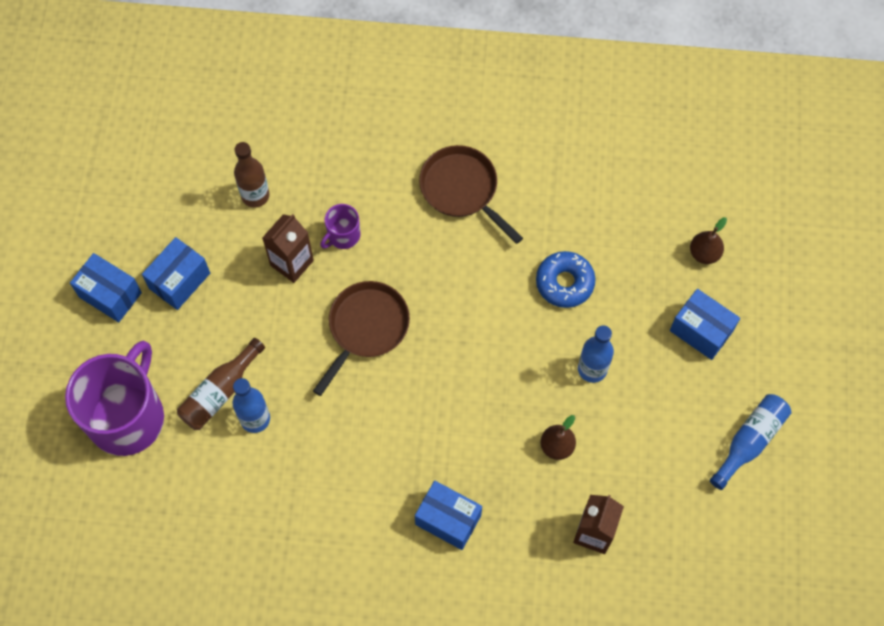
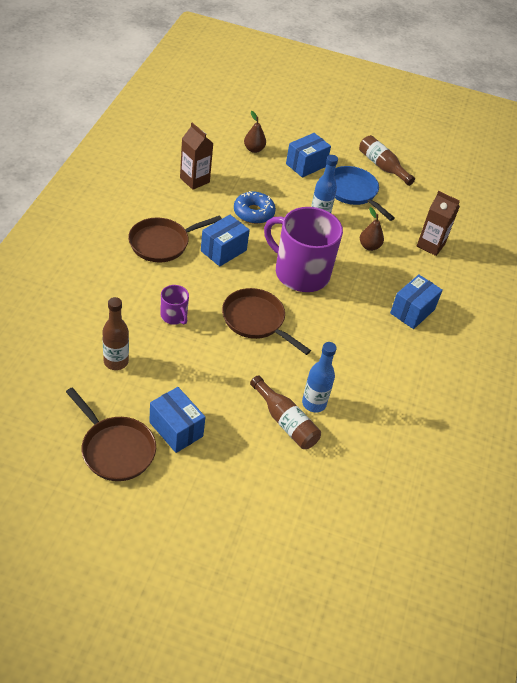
camera: 85 degrees left, 20 degrees down
(110, 295) = (171, 483): blue box -> blue box (223, 250)
(127, 416) = (292, 491): purple mug -> purple mug (300, 273)
(140, 230) = (115, 449): none -> brown pan
(292, 263) = (186, 352): brown carton -> brown carton (194, 180)
(667, 407) = (353, 192): none -> blue pan
(749, 441) = (382, 166): blue bottle -> brown bottle

